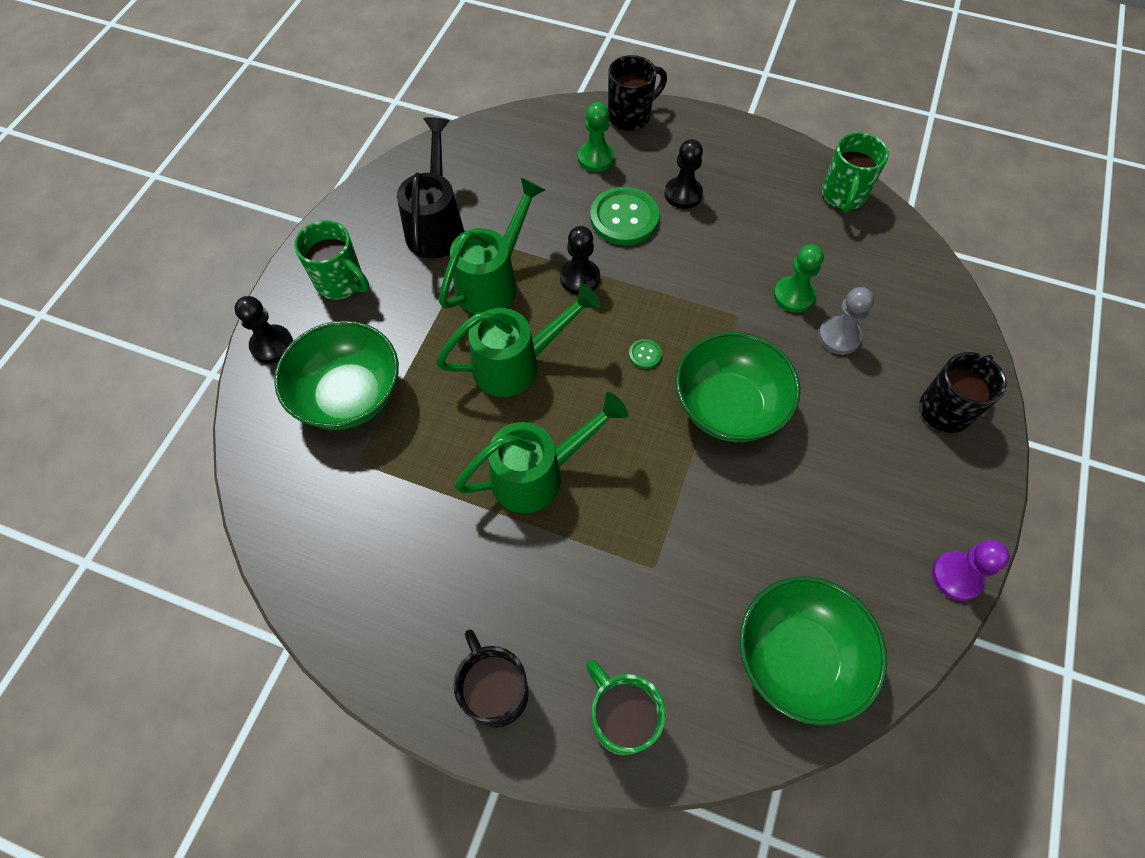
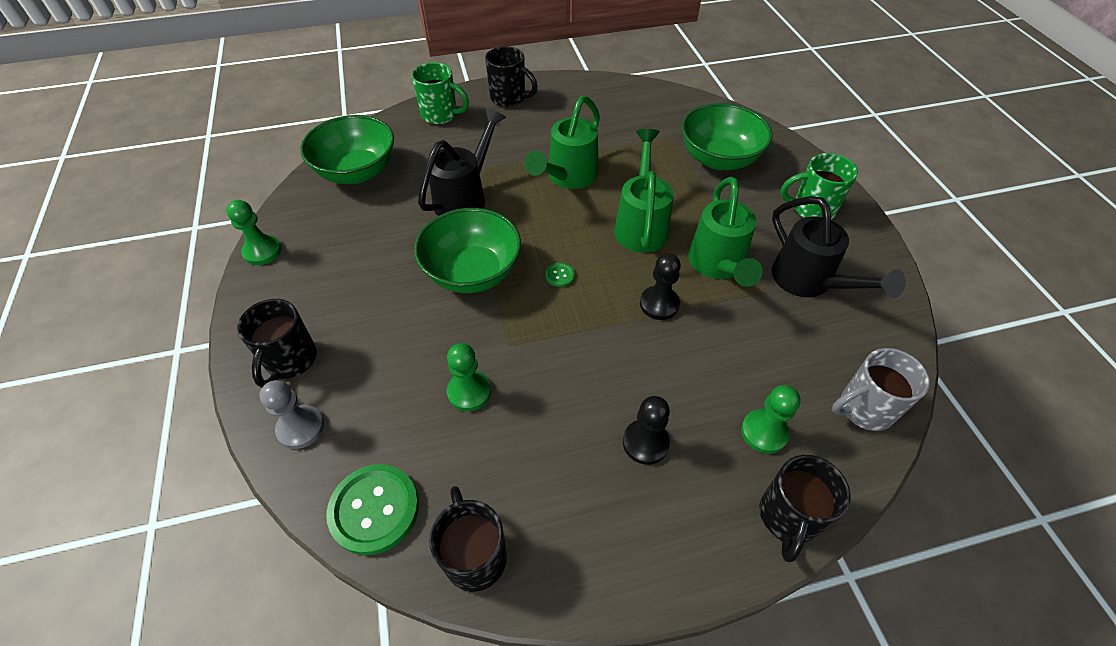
camera: 145 degrees right, 10 degrees down
(272, 345) = (796, 158): black pawn -> none
(513, 134) = (863, 409): none -> grey mug
(517, 364) = (641, 224): green watering can -> green watering can turned 150 degrees clockwise
(624, 218) = (675, 380): green button -> green button (374, 509)
(677, 519) = (465, 196): none -> black watering can
(839, 337) = (409, 375): grey pawn -> grey pawn (301, 428)
(843, 196) = (475, 556): green mug -> black mug
(956, 576) = (262, 251): purple pawn -> green pawn

